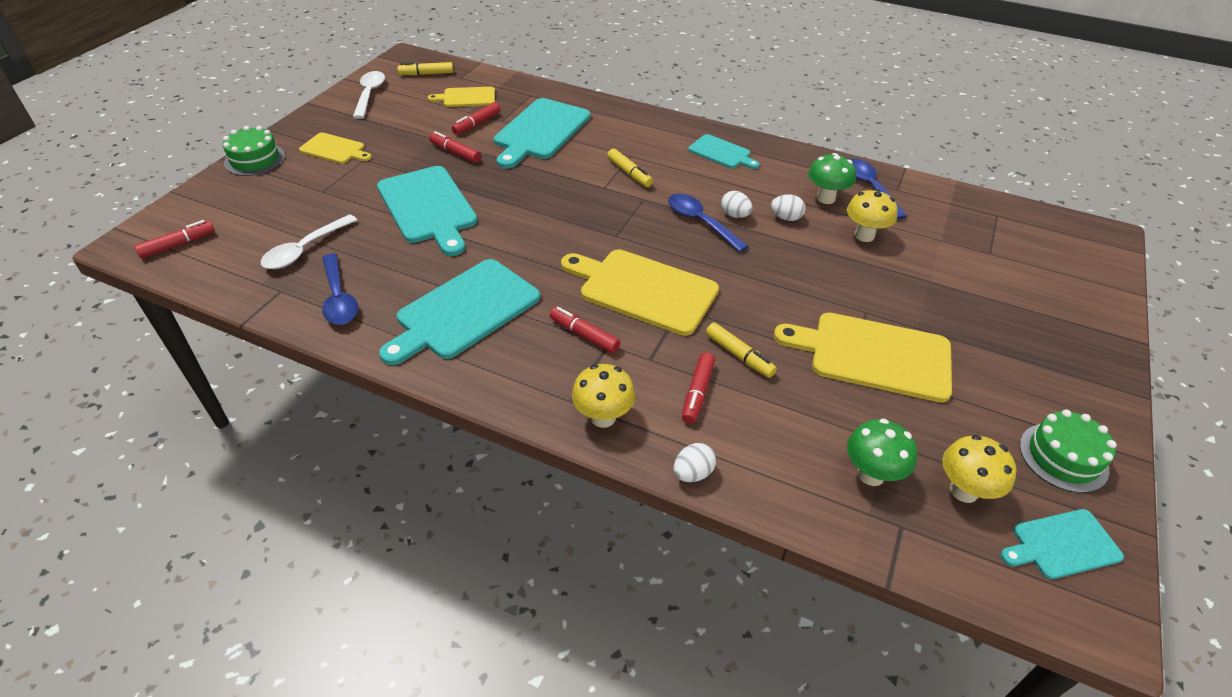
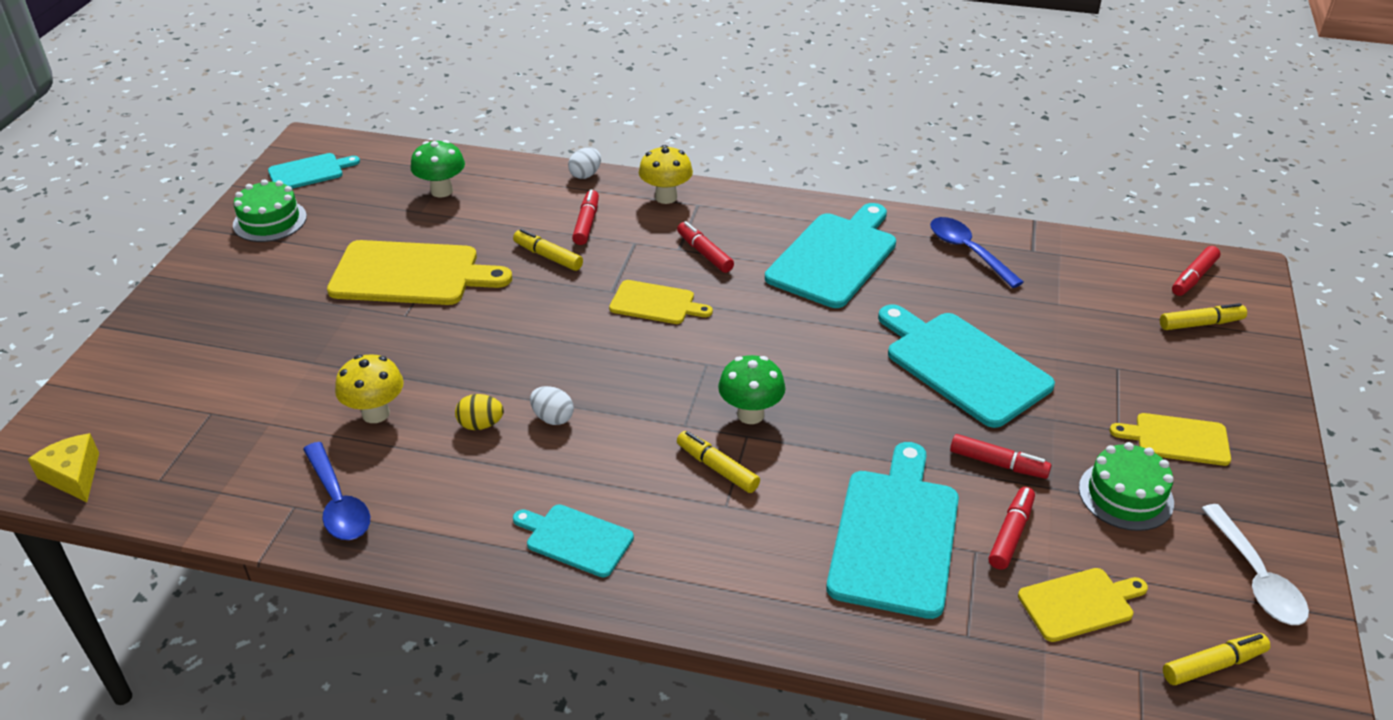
camera: 170 degrees right, 5 degrees down
(224, 210) = (1201, 324): none -> yellow marker
(255, 159) = (1263, 402): green cake -> green cake (1126, 495)
(305, 249) = (1054, 292): white spoon -> none
(584, 335) = (704, 253): red marker -> red marker turned 150 degrees counterclockwise
(643, 290) = (656, 303): yellow cutting board -> yellow cutting board, size x0.56
(700, 222) = (599, 400): blue spoon -> none
(785, 218) = (481, 425): white egg -> yellow egg
(825, 198) = (415, 469): green mushroom -> green mushroom (750, 414)
(964, 491) = (369, 191): yellow mushroom -> none
(1059, 225) = (73, 476): none -> yellow cheese

